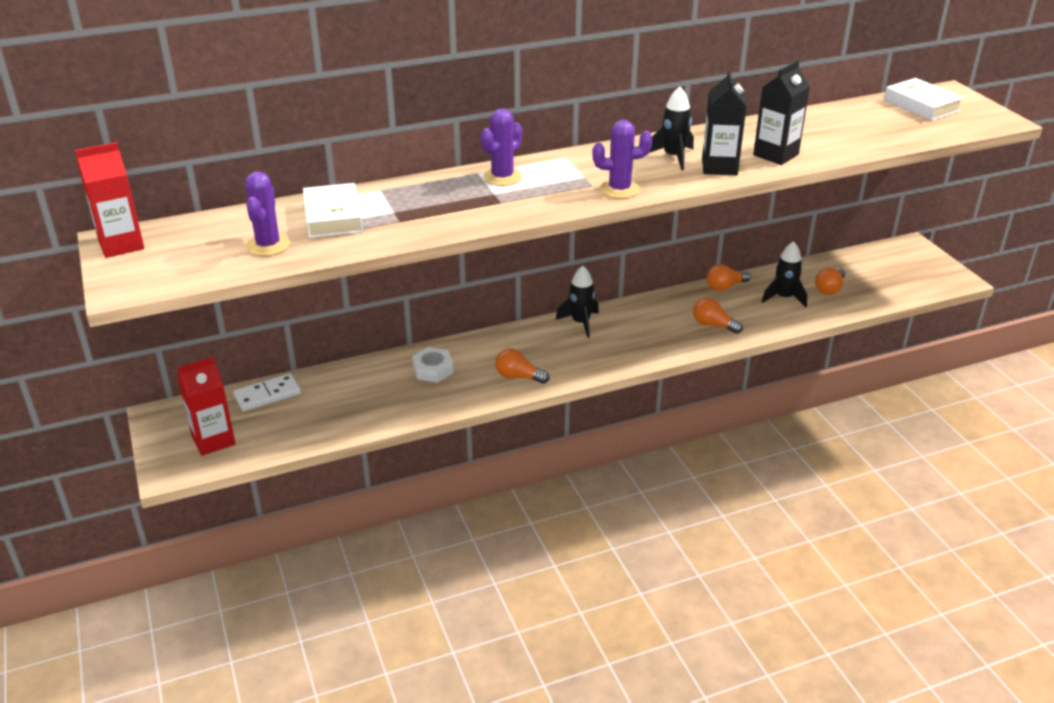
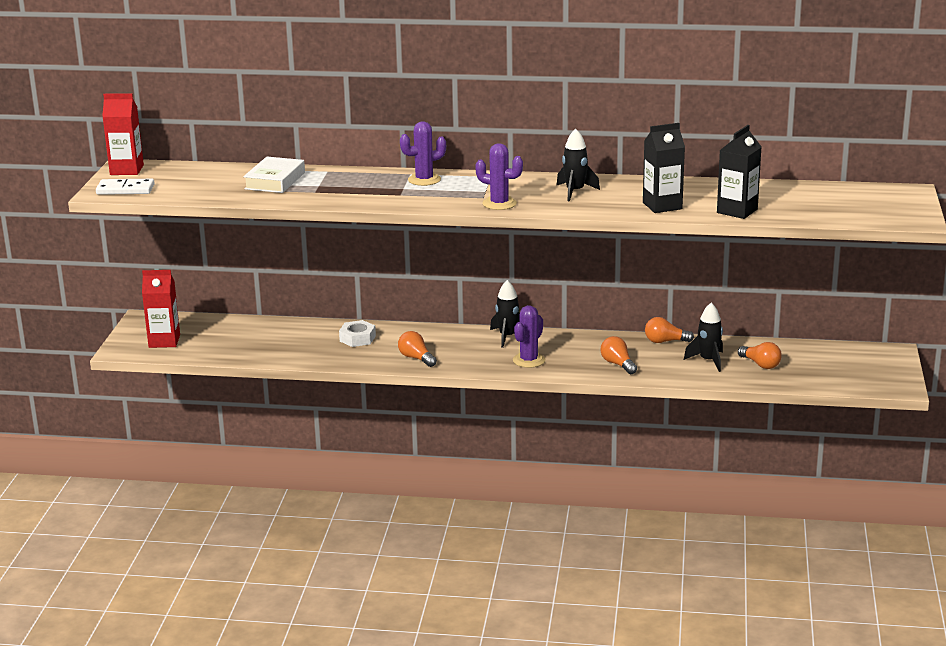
camera: 30 degrees right, 10 degrees down
(267, 395) = (225, 324): white domino -> white domino (125, 189)
(268, 245) = (214, 188): purple cactus -> purple cactus (529, 360)
(719, 167) = (601, 205): black carton -> black carton (737, 211)
(829, 289) = (760, 364): orange light bulb -> orange light bulb turned 105 degrees counterclockwise
(921, 105) = (859, 196): white book -> none

